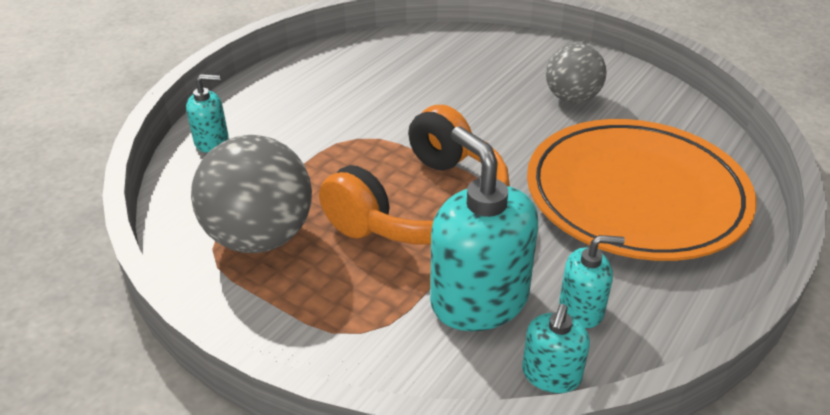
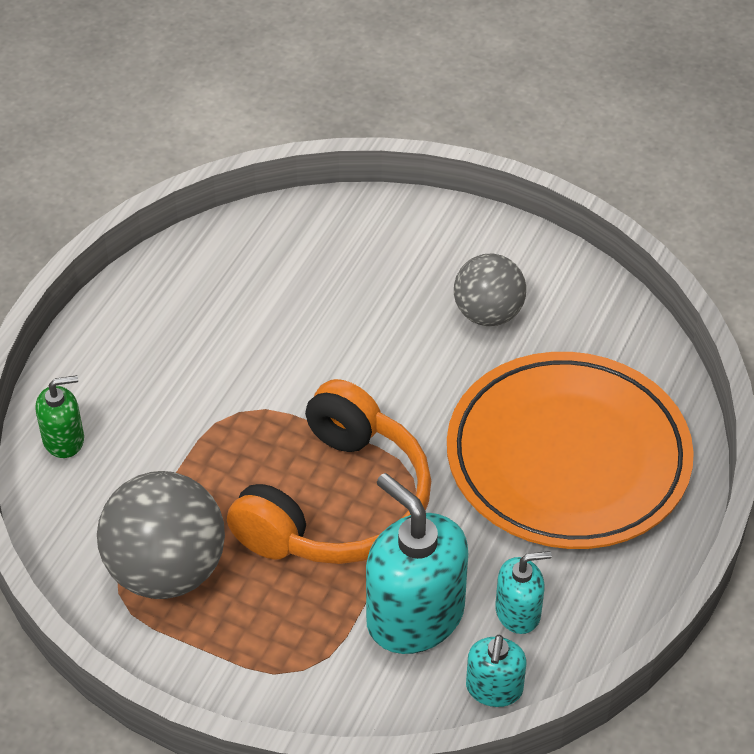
camera: 10 degrees left, 10 degrees up
(212, 141) = (64, 439): turquoise soap dispenser -> green soap dispenser

